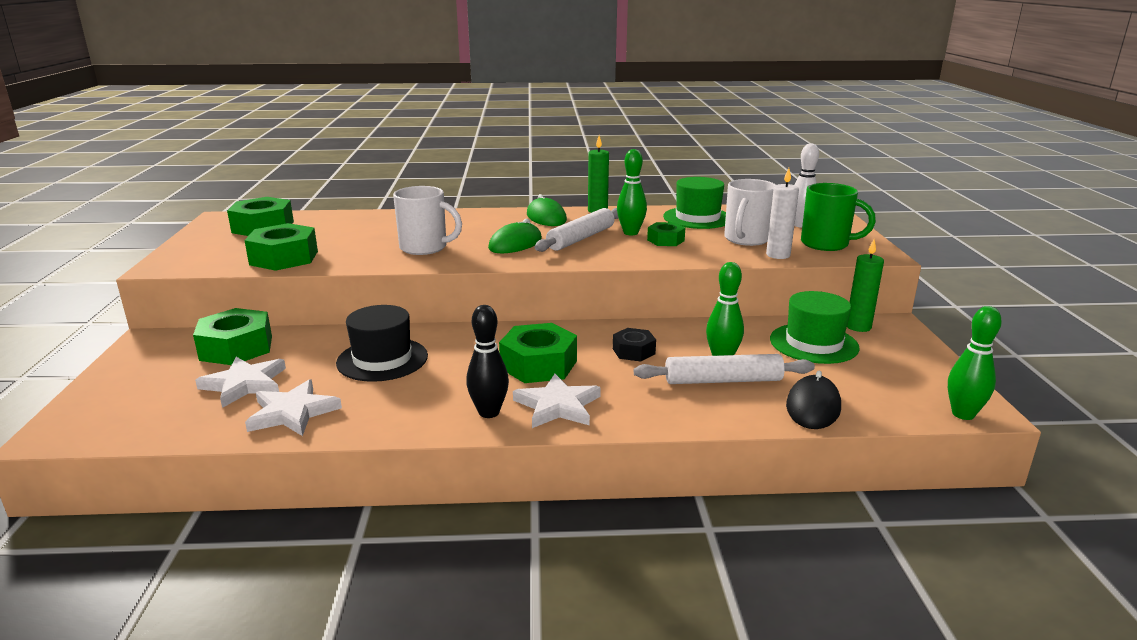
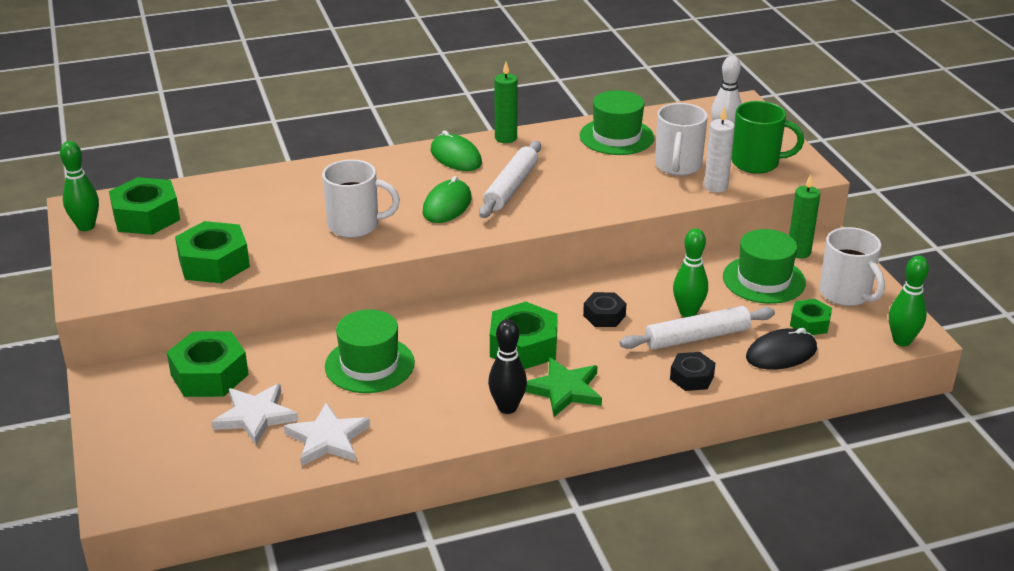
camera: 15 degrees left, 10 degrees up
(382, 359) = (369, 365): black hat -> green hat
(558, 406) = (564, 390): white star -> green star
(630, 233) = (558, 171): green bowling pin -> green bowling pin (86, 226)
(665, 240) = (598, 179): green nut -> green nut (809, 323)
(702, 414) = (691, 377): none -> black nut
(813, 407) = (781, 353): black mouse -> black mouse turned 60 degrees clockwise
(903, 365) = (846, 294): none -> white mug

